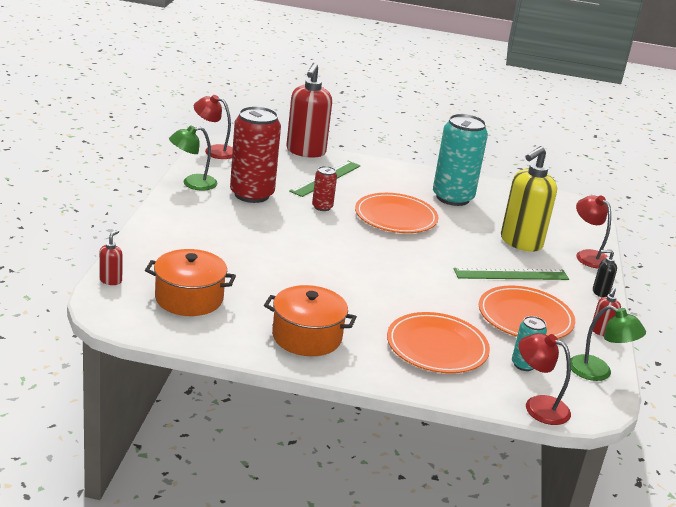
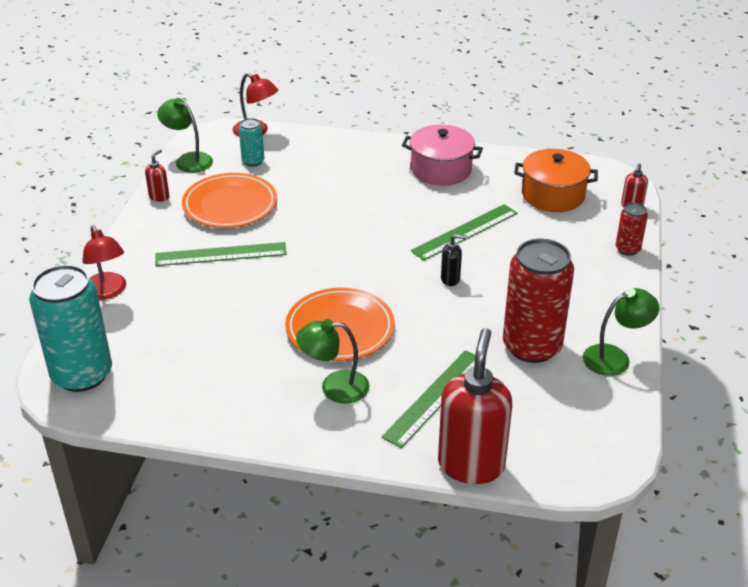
camera: 175 degrees left, 10 degrees up
(214, 151) = (614, 441): red lamp -> none
(289, 272) = (465, 232): none -> green ruler
(307, 337) = (441, 169): orange pot -> pink pot
(322, 207) = (436, 335): red can -> red can (627, 249)
(393, 189) = (334, 387): none -> green lamp
(437, 347) = (326, 170): orange plate -> none
(452, 198) = (249, 379): turquoise can -> turquoise can (82, 374)
(520, 242) = (186, 303): yellow soap dispenser -> none
(600, 292) = (129, 241): black soap dispenser -> black soap dispenser (450, 279)

